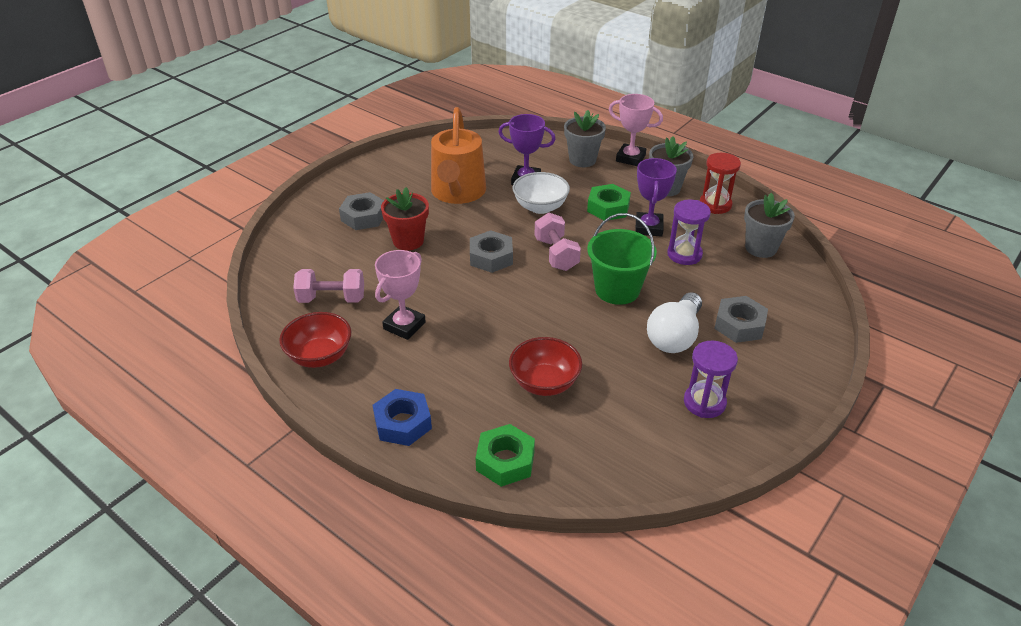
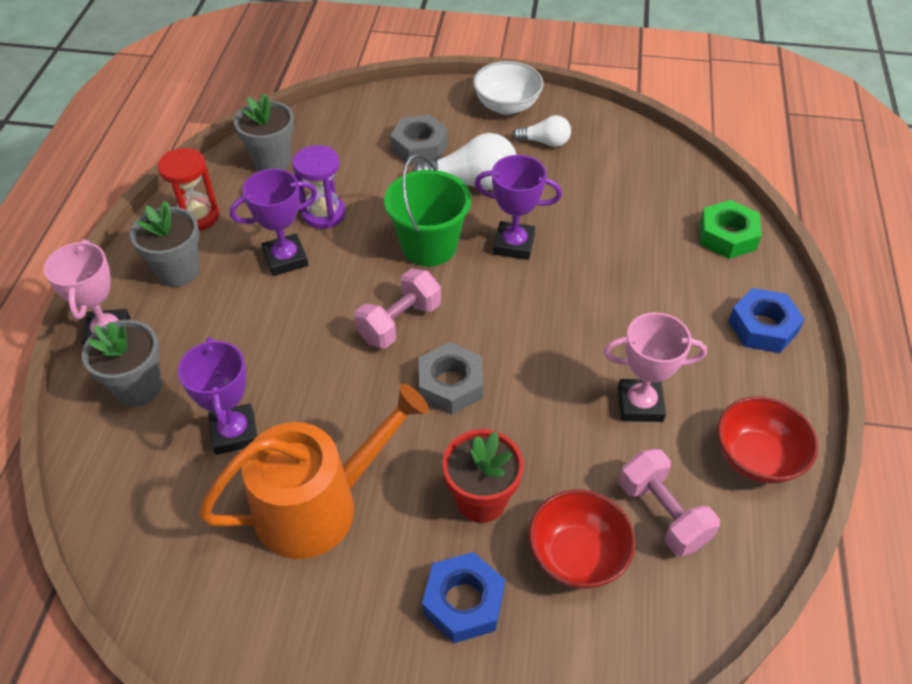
camera: 120 degrees left, 10 degrees up
(363, 217) = (463, 602): grey nut -> blue nut
(540, 207) = (300, 383): white bowl -> white bowl (506, 106)
(544, 383) = (615, 248): red bowl -> red bowl (577, 555)
(588, 330) = (514, 244): none -> purple trophy
(608, 208) = (261, 311): green nut -> none
(704, 402) = (544, 142): purple hourglass -> white light bulb

